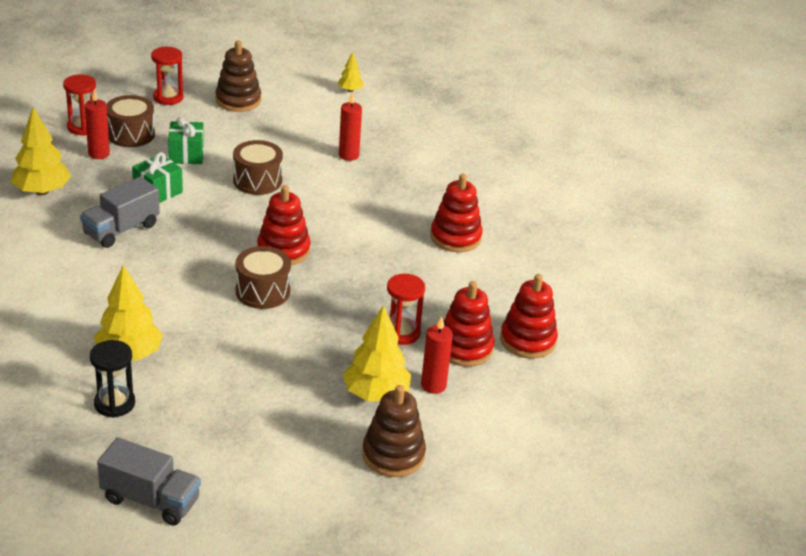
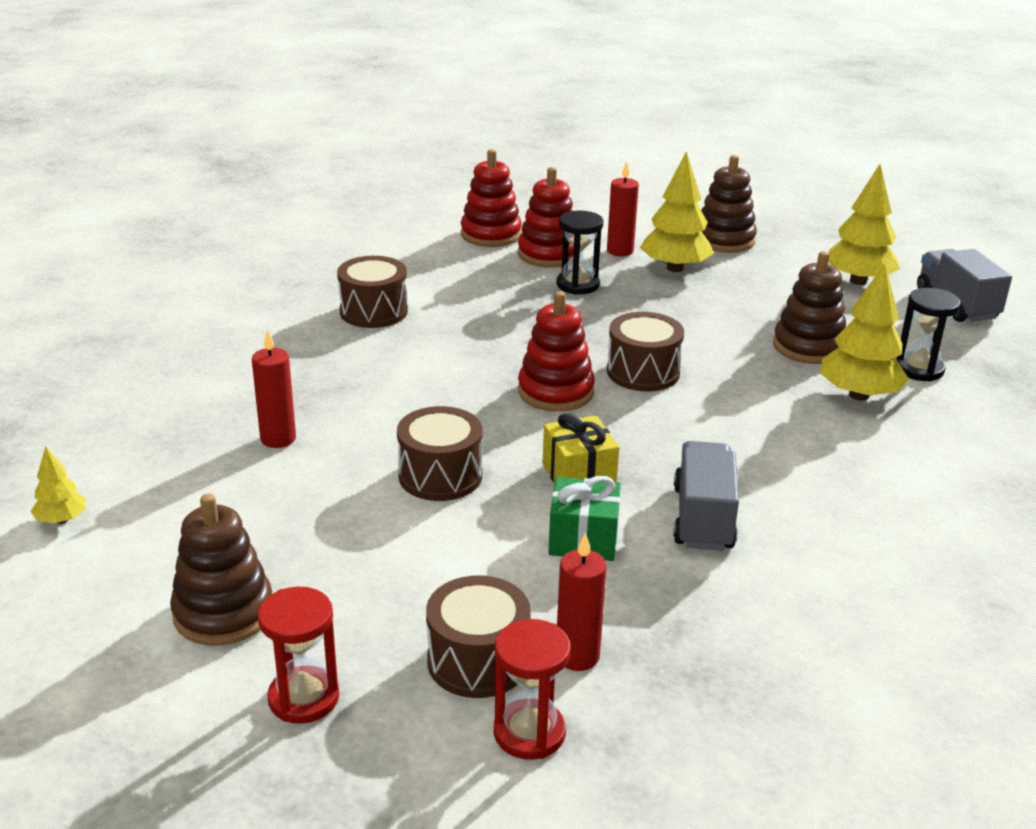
camera: 125 degrees left, 5 degrees down
(42, 191) = (745, 643): yellow tree -> yellow tree (858, 281)
(121, 229) = (703, 518): grey truck -> grey truck turned 90 degrees counterclockwise
(186, 154) = (459, 569): green gift -> none
(201, 376) = (808, 347): none -> brown stacking toy
(202, 215) = (578, 476): none -> yellow gift
(401, 333) = (577, 285): red hourglass -> black hourglass
(455, 237) = (373, 311): red stacking toy -> brown drum

